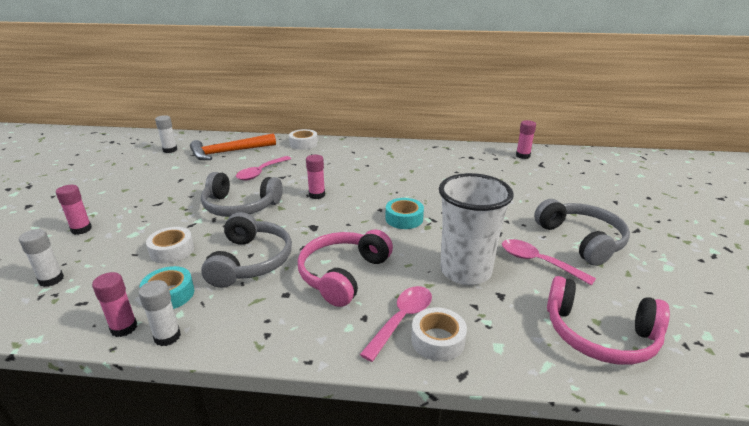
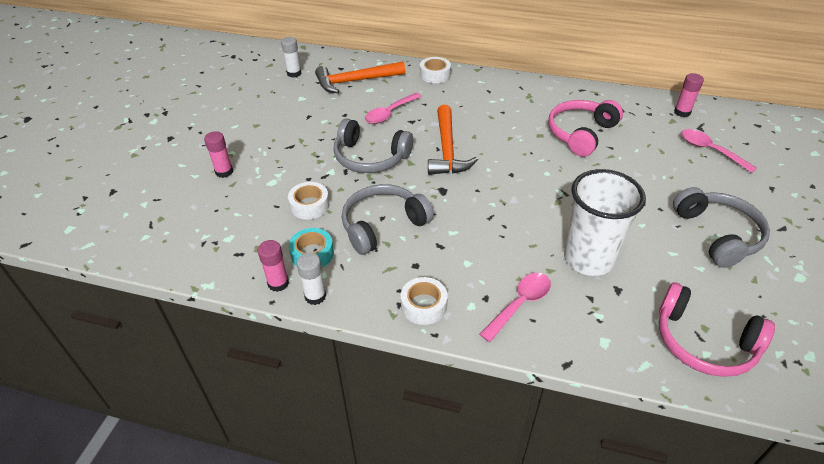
camera: 10 degrees right, 15 degrees up
(51, 280) = (209, 226): white glue stick -> none
(251, 261) = (383, 225): grey headphones -> grey headphones turned 135 degrees counterclockwise
(317, 195) = (447, 149): pink glue stick -> orange hammer
(343, 274) = (469, 249): pink headphones -> pink headphones (580, 133)
(404, 219) = (535, 189): turquoise tape -> none
(437, 340) = (550, 329): white tape -> white tape (424, 305)
(538, 262) = (664, 256): pink spoon -> pink spoon (710, 150)

